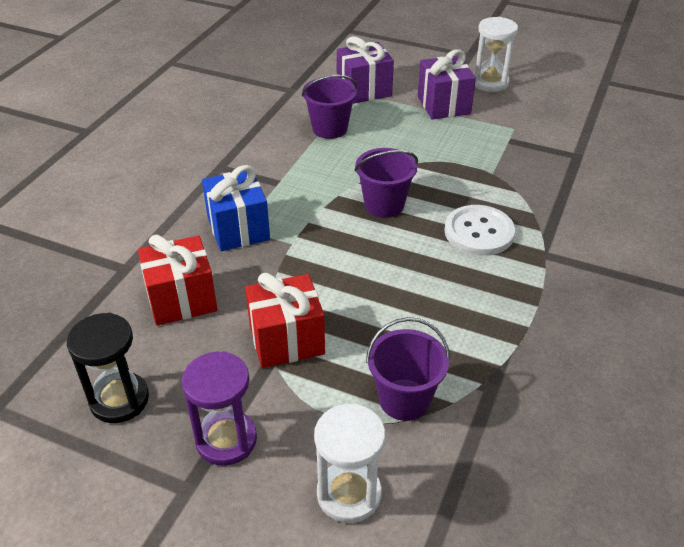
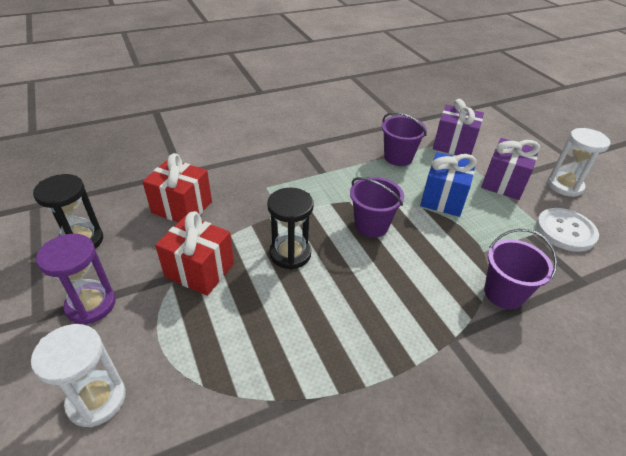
camera: 40 degrees right, 0 degrees up
(238, 229) = (264, 186): blue gift -> blue gift (443, 199)
(348, 272) = (290, 254): none -> black hourglass
(404, 399) = (211, 366): purple bucket -> purple bucket (503, 293)
(479, 232) = (417, 287): white button -> white button (565, 231)

